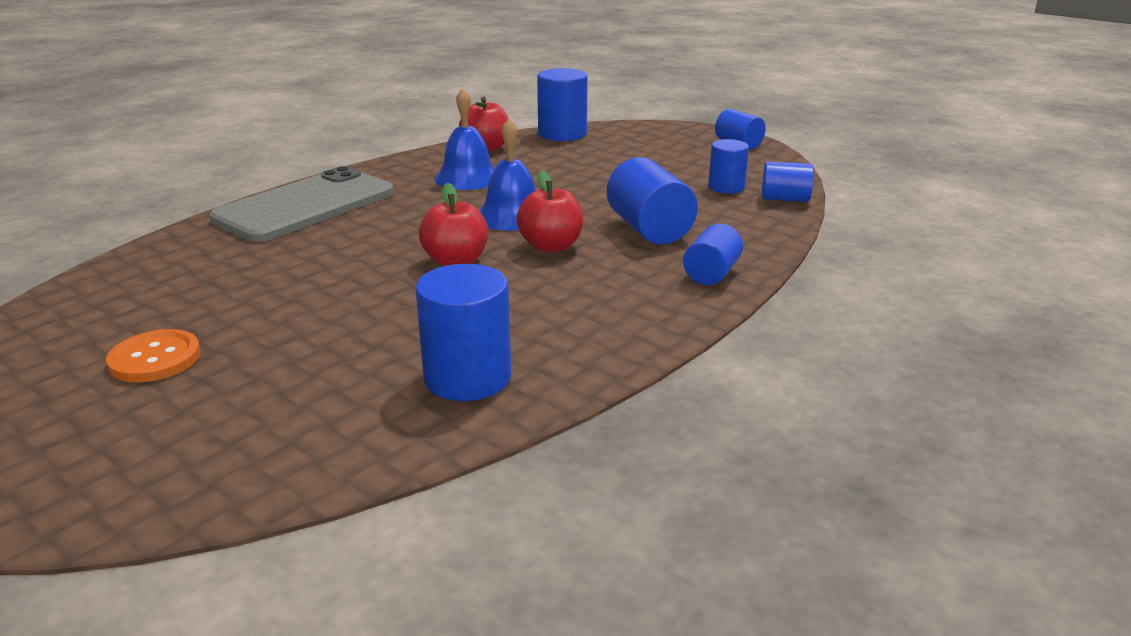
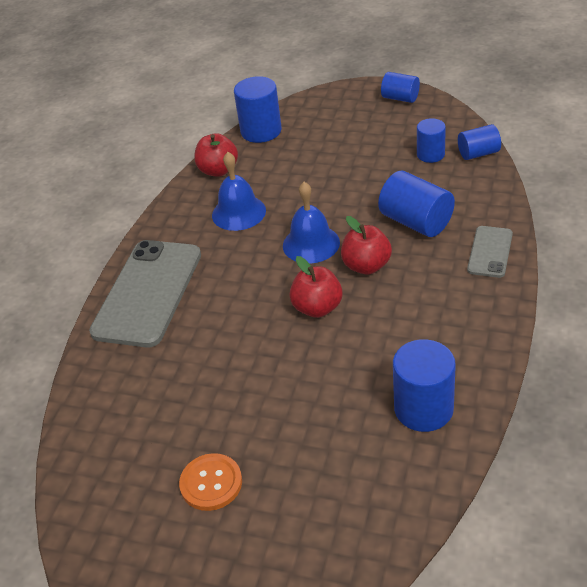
camera: 20 degrees left, 15 degrees up
(711, 274) = (490, 252): blue cylinder -> grey phone

